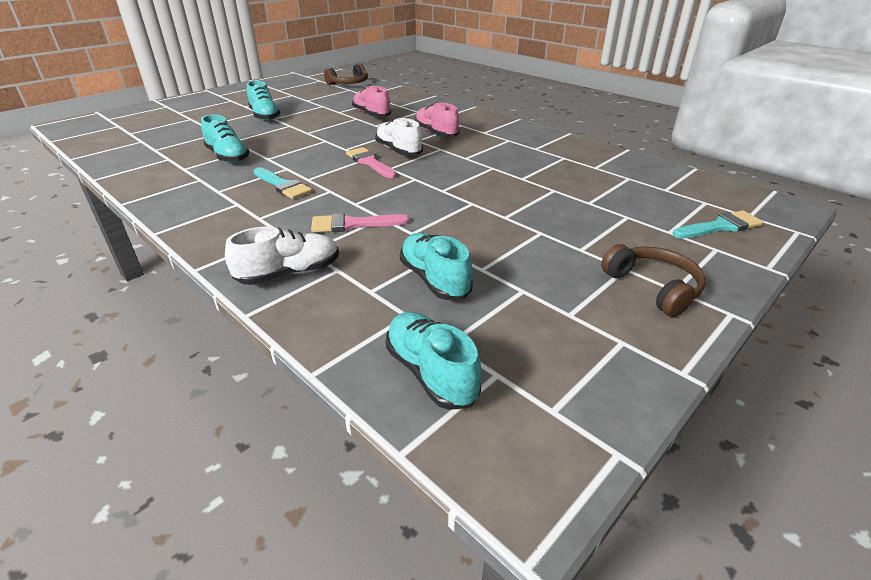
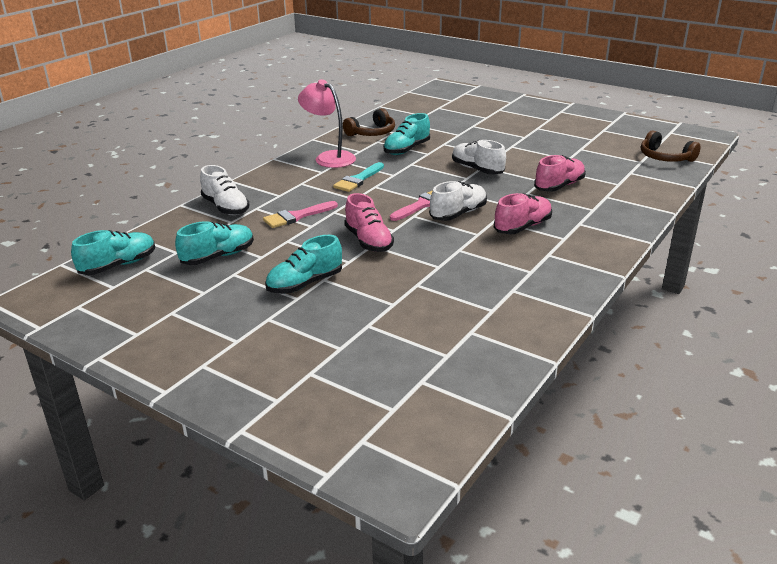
camera: 80 degrees right, 5 degrees down
(198, 197) = (329, 157): none -> pink lamp
(265, 116) = (513, 141): turquoise shoe -> turquoise shoe (305, 284)
(312, 135) = (477, 169): none -> white shoe
(353, 224) = (297, 216): pink brush -> pink brush turned 105 degrees counterclockwise
(434, 191) = (368, 241): none -> pink shoe
(653, 287) = (205, 353): brown headphones -> brown headphones (372, 133)
(720, 226) = (328, 411): turquoise brush -> none

